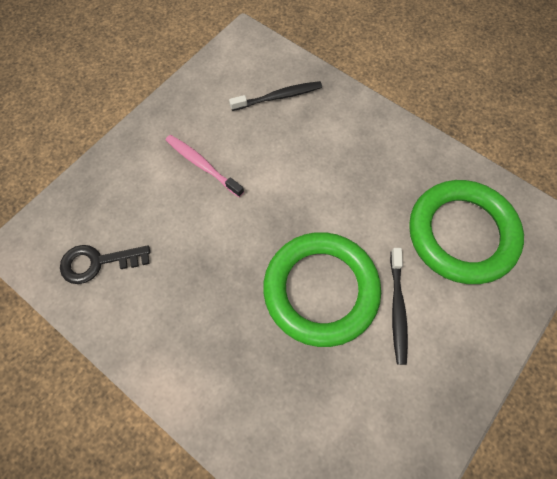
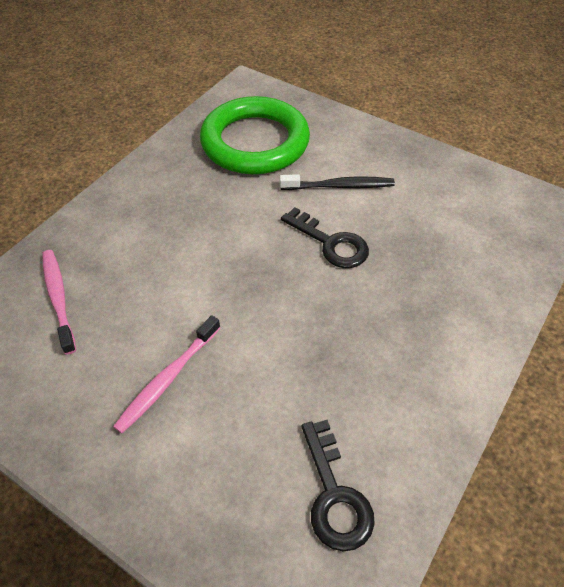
camera: 95 degrees left, 15 degrees down
(278, 97) = (59, 298): black toothbrush -> pink toothbrush
(321, 290) = (331, 243): green ring -> black key

